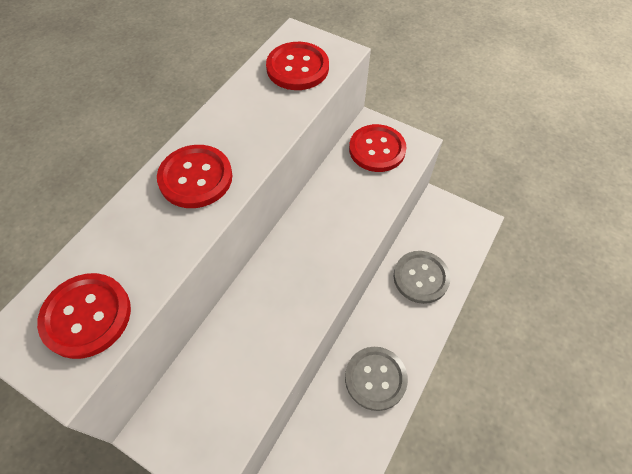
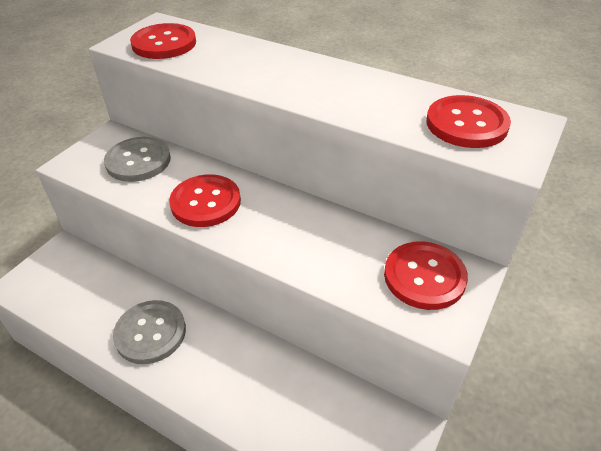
camera: 90 degrees right, 15 degrees down
(195, 178) = (291, 73): red button -> red button (205, 202)
(421, 277) = (275, 392): grey button -> grey button (138, 161)

